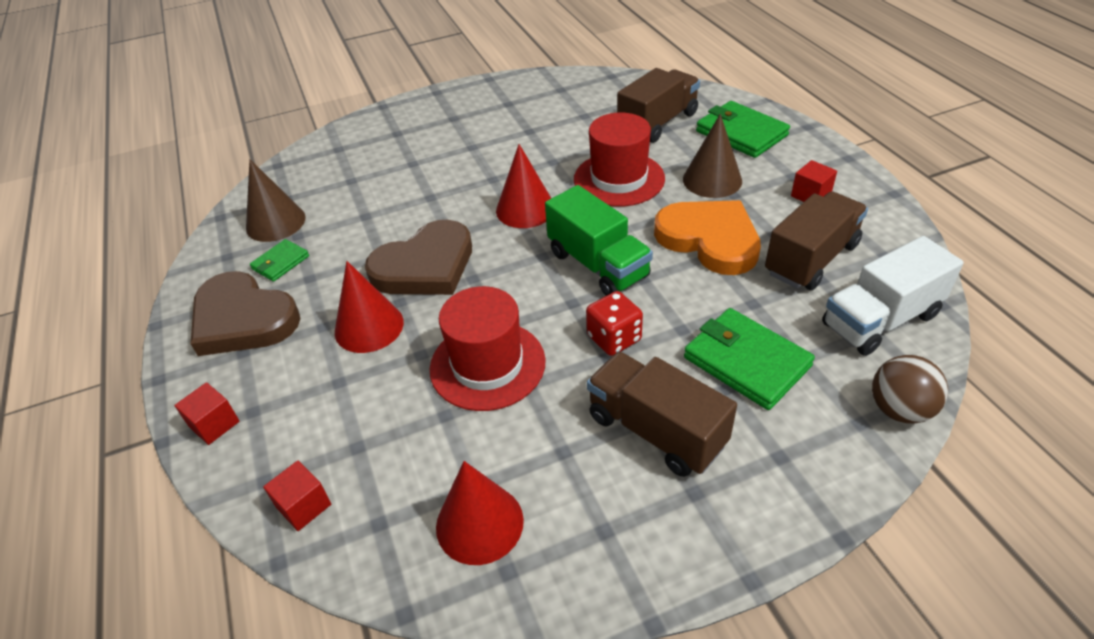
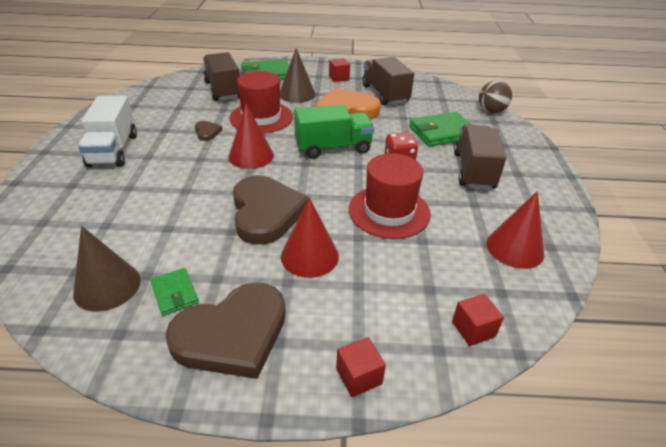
camera: 70 degrees left, 5 degrees down
(549, 158) = (207, 132): none -> brown heart
(656, 430) = (473, 171): brown truck -> brown truck turned 120 degrees clockwise
(880, 320) = (437, 95): white truck -> white truck (113, 150)

